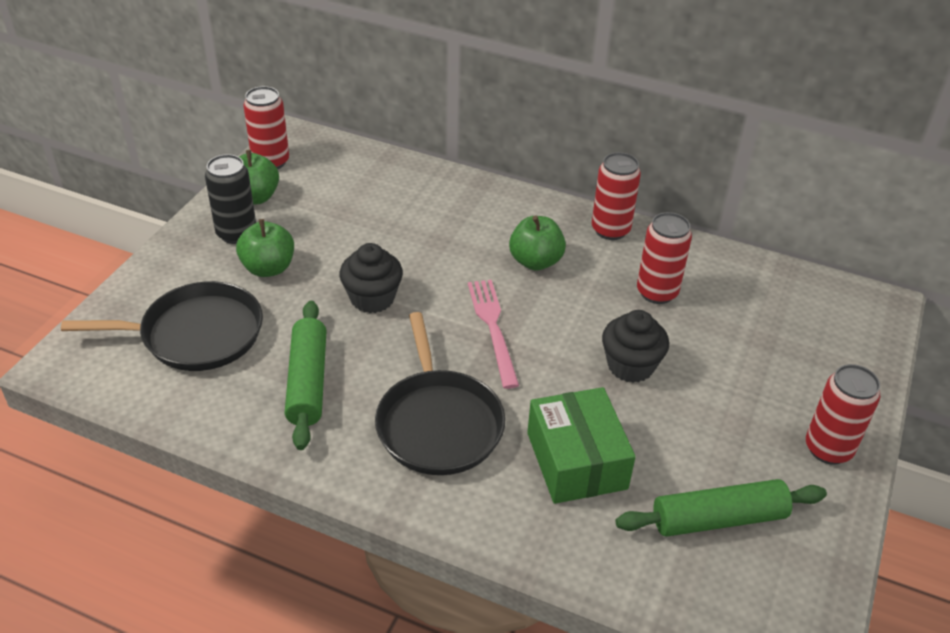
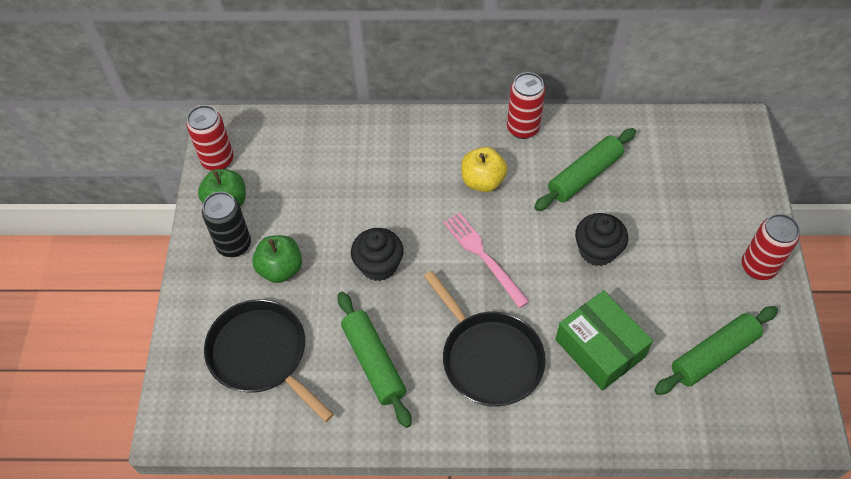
camera: 20 degrees left, 15 degrees up
(196, 334) = (261, 355): black pan -> black pan turned 105 degrees counterclockwise
(535, 261) = (482, 181): green apple -> yellow apple
(657, 292) = (584, 175): red can -> green rolling pin

